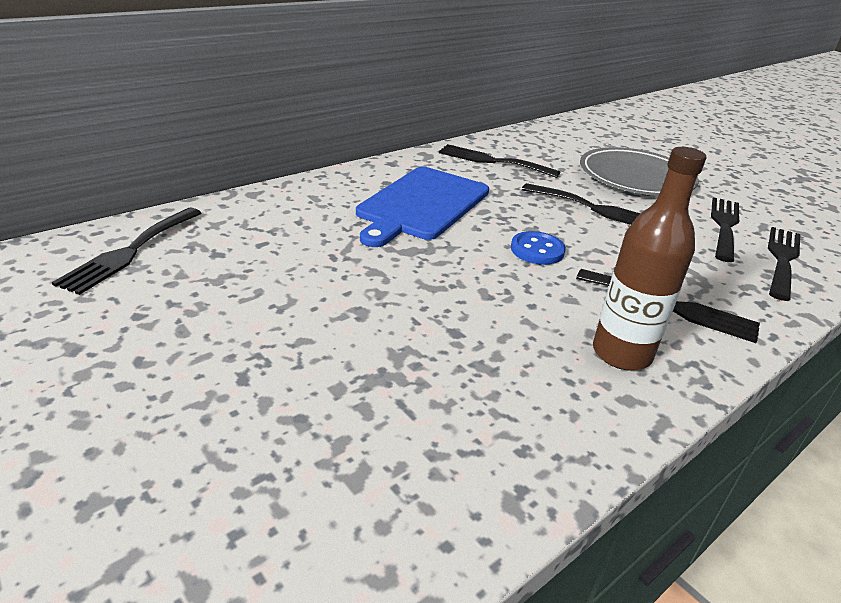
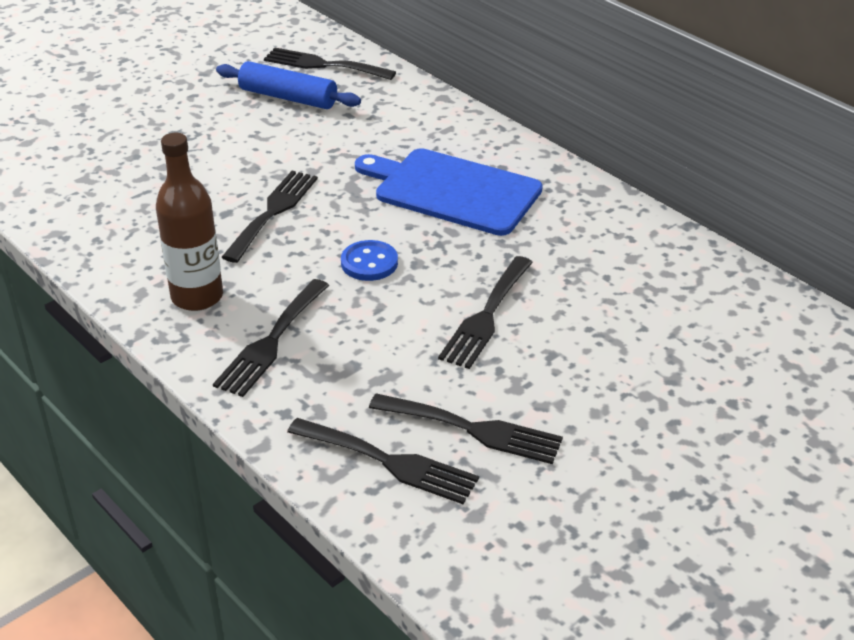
camera: 90 degrees right, 5 degrees up
(198, 279) = (288, 97): none -> blue rolling pin
(492, 161) = (604, 241): black fork -> black fork (273, 212)
(635, 178) = (609, 369): grey plate -> none

